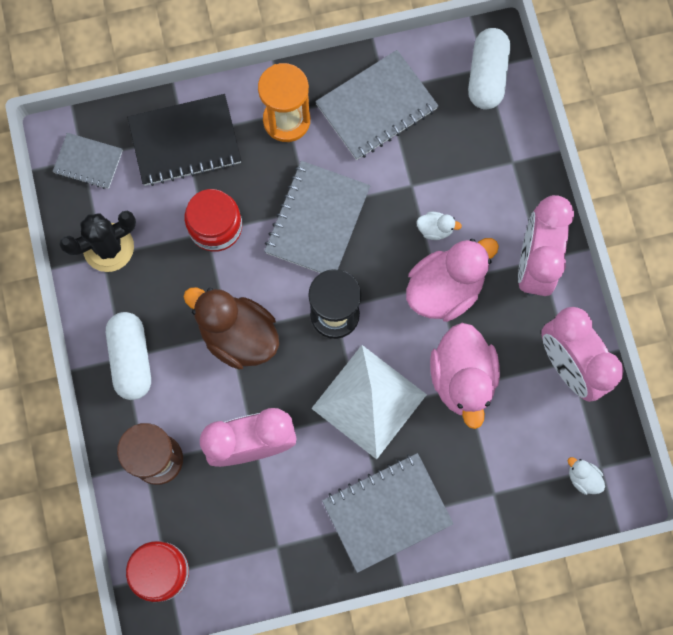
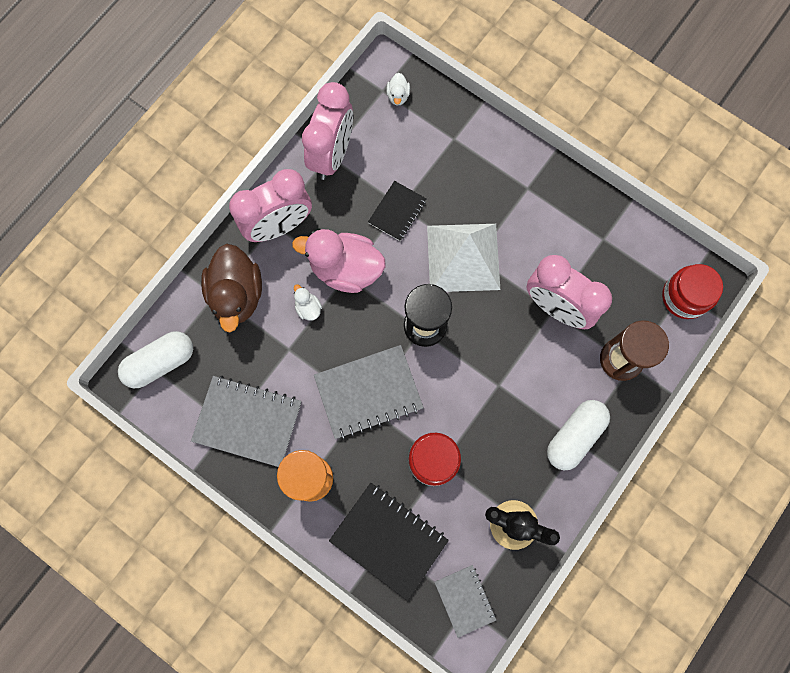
camera: 130 degrees left, 0 degrees up
(238, 335) = (495, 378): brown duck -> brown duck (237, 295)
(387, 512) = (522, 191): grey notebook -> none
(462, 378) = (397, 212): pink duck -> black notebook

